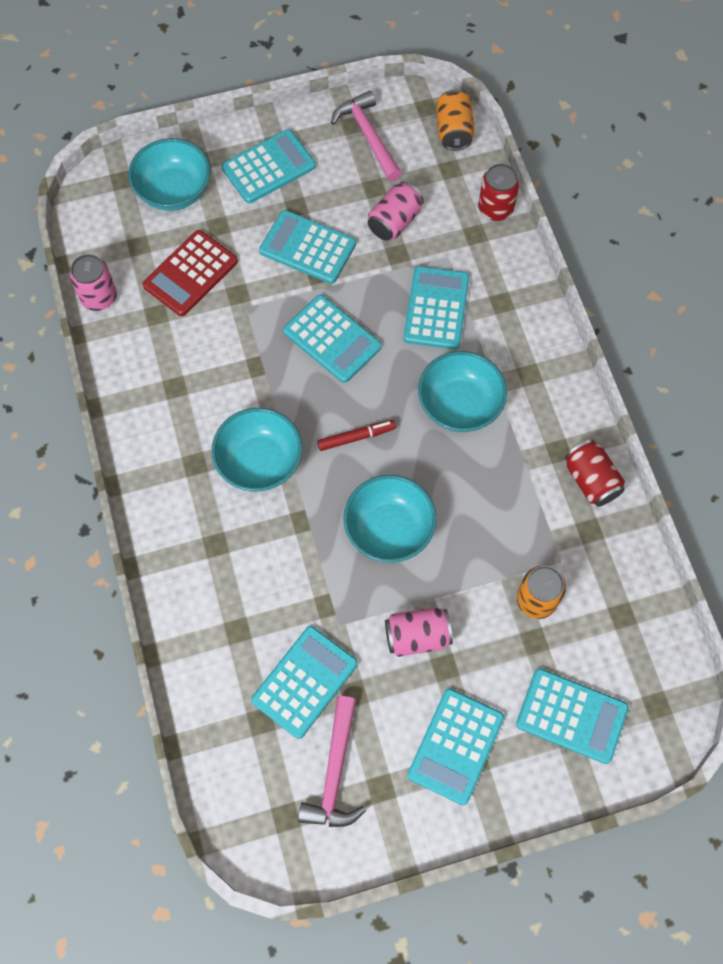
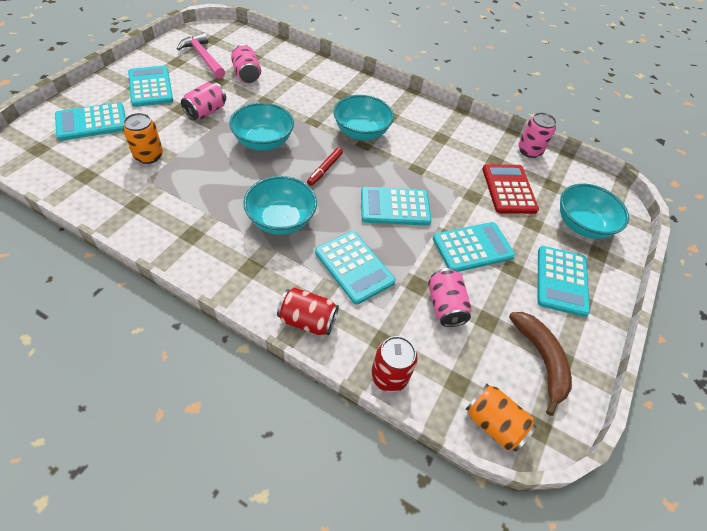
camera: 130 degrees right, 15 degrees down
(304, 682) = (247, 74): turquoise calculator -> pink can
(368, 136) = (541, 359): pink hammer -> brown banana
(591, 480) = (155, 230): red can -> red can (307, 320)

